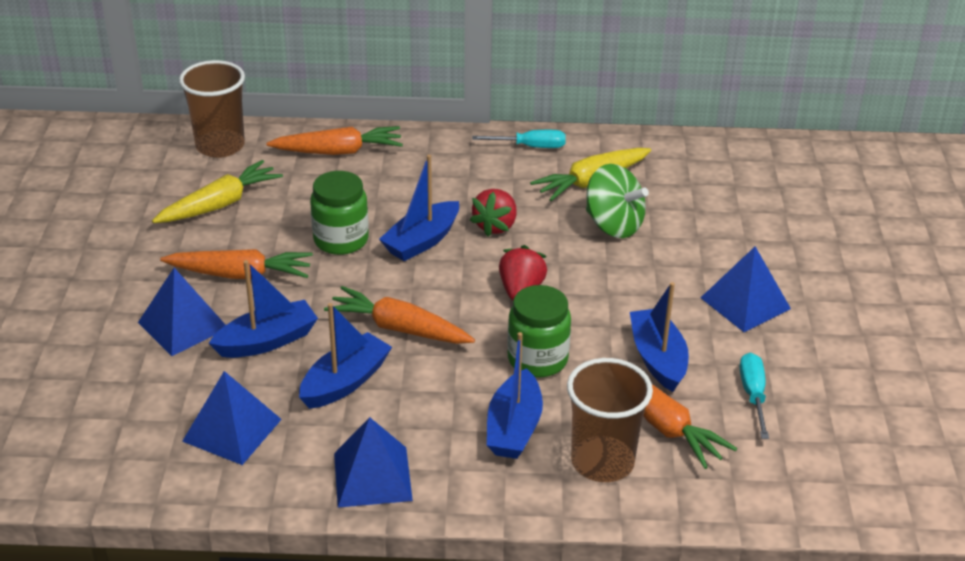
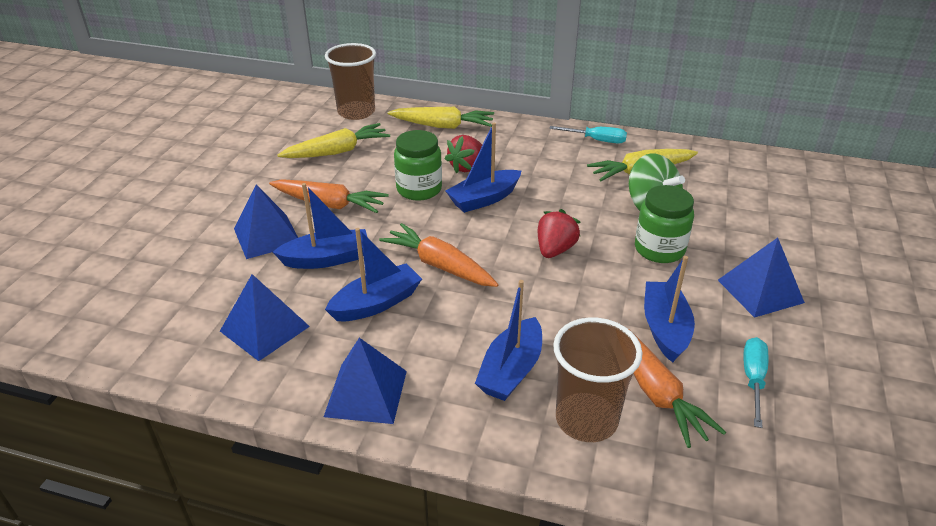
camera: 15 degrees right, 0 degrees up
(338, 151) = (443, 126): orange carrot -> yellow carrot
(495, 226) = (549, 195): red strawberry -> red strawberry (466, 167)
(537, 359) = (552, 311): green jar -> green jar (659, 249)

